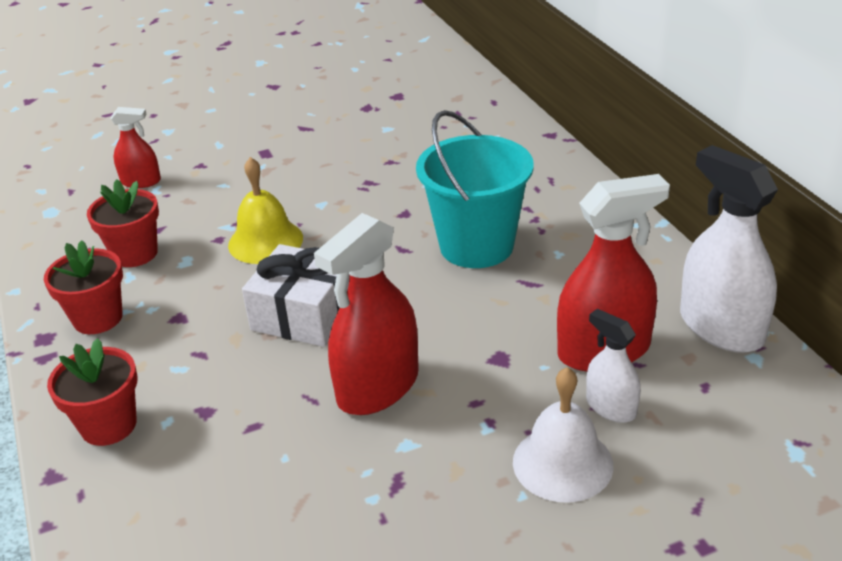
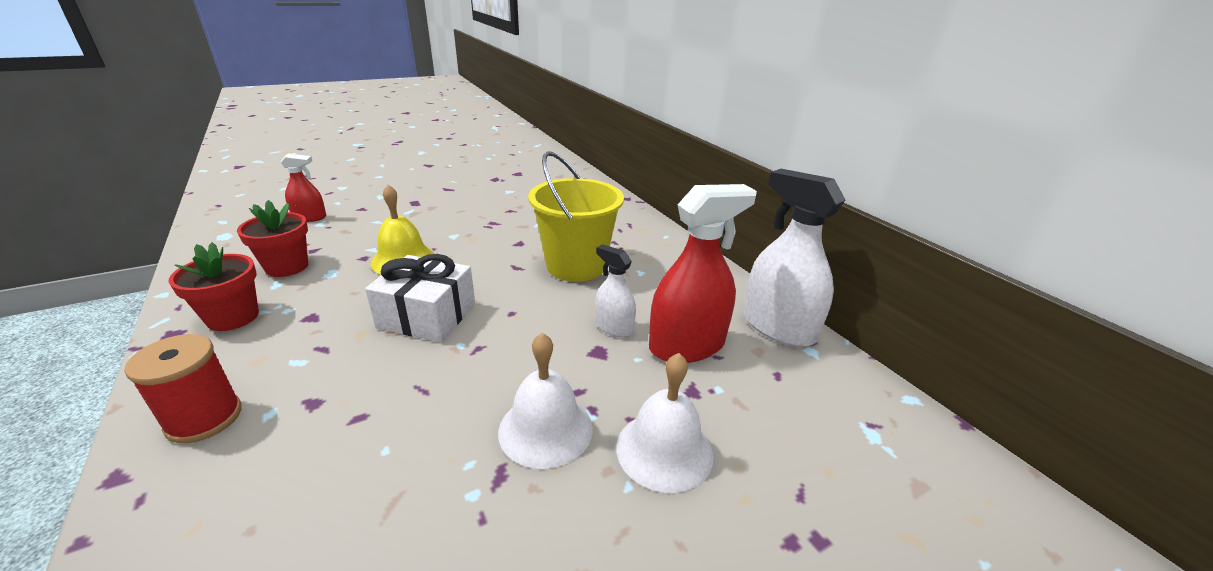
camera: 10 degrees left, 5 degrees down
(108, 425) = (204, 418): red flower pot -> red spool
(378, 387) = (488, 377): red spray bottle -> none
(441, 441) = (545, 429): none -> white bell
(476, 246) = (575, 266): turquoise bucket -> yellow bucket
(611, 407) = (701, 394): white spray bottle -> white spray bottle (614, 327)

